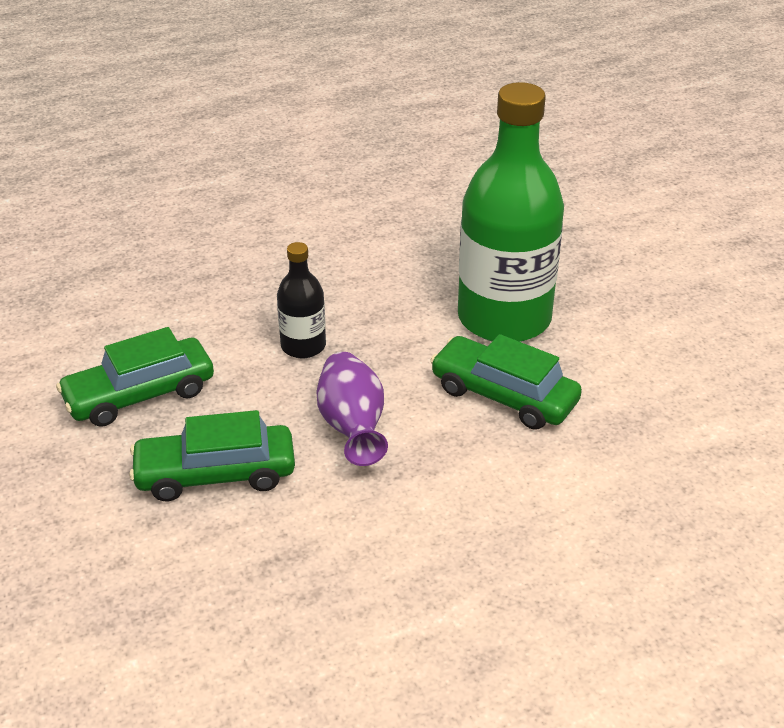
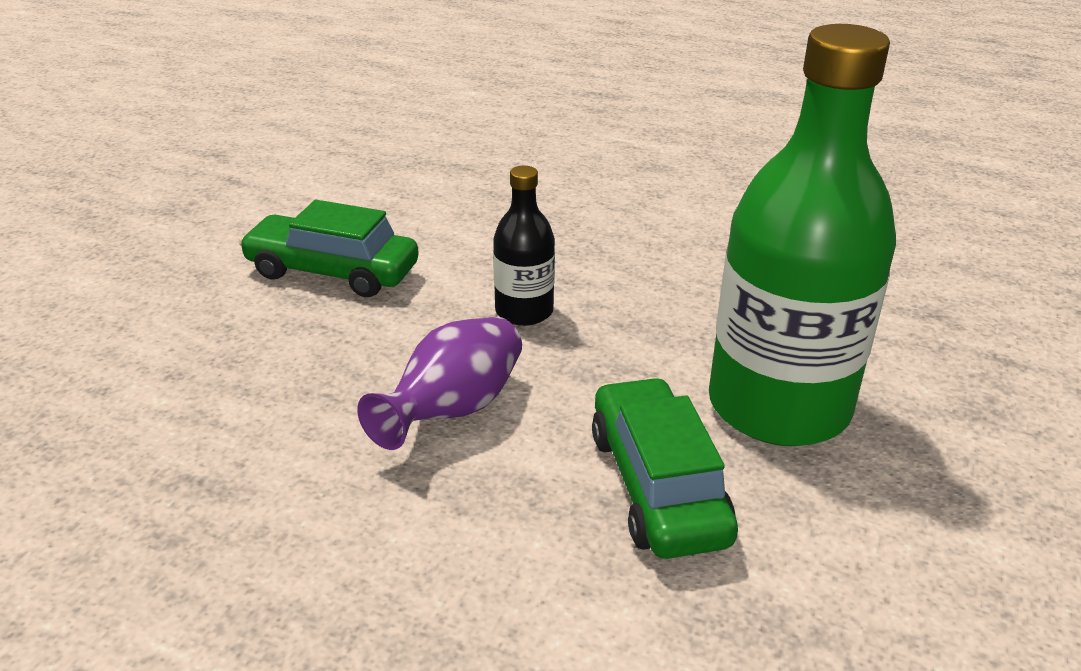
camera: 45 degrees right, 5 degrees down
(215, 474) = (278, 371): green car -> none

